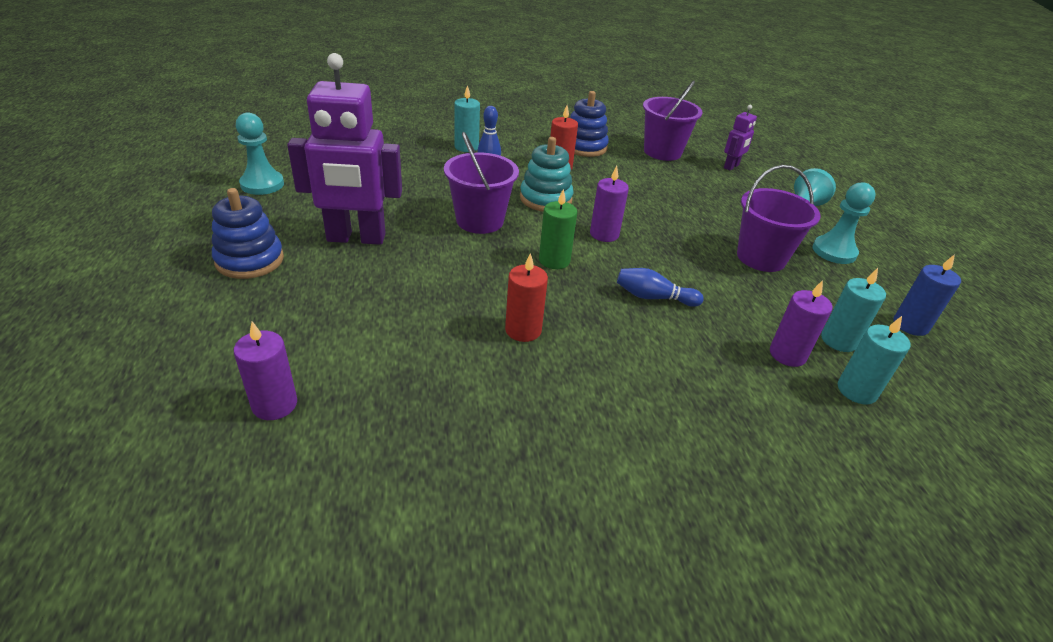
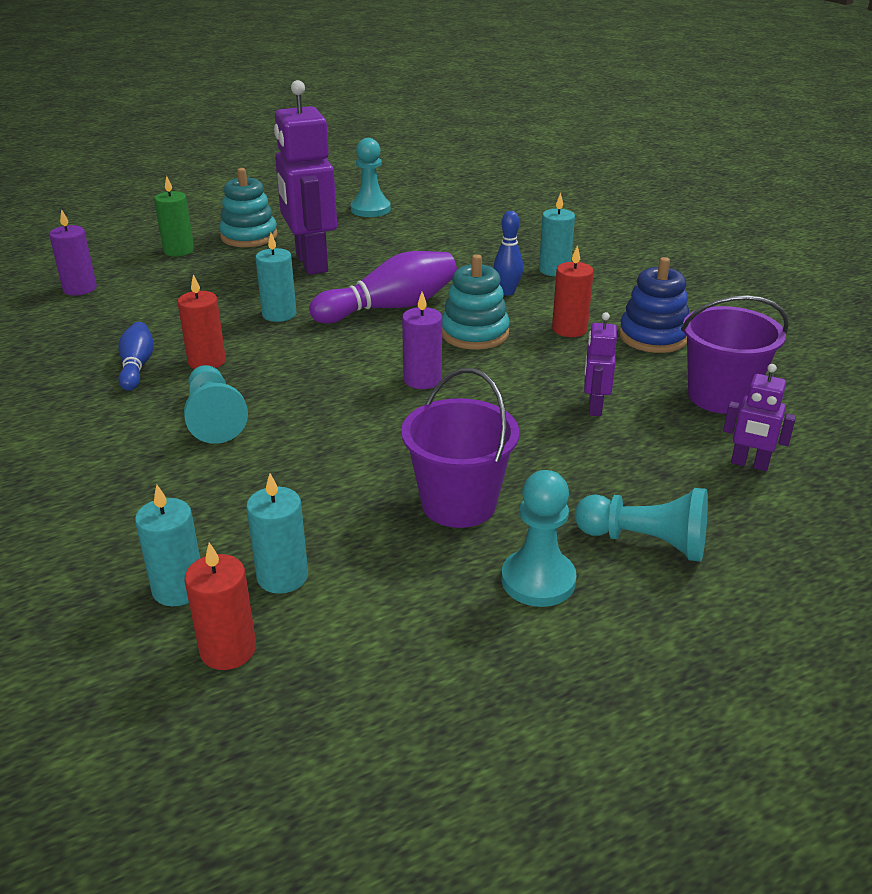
camera: 75 degrees right, 5 degrees down
(250, 260) = (249, 236): blue stacking toy -> turquoise stacking toy
(453, 275) = (279, 314): none -> turquoise candle
(480, 221) = (390, 307): purple bucket -> purple bowling pin
(554, 260) = (340, 358): green candle -> green candle (178, 250)
(627, 340) = (214, 418): none -> turquoise pawn
(653, 297) = (304, 426): blue bowling pin -> blue bowling pin (137, 366)
(662, 187) = (594, 407): none -> purple robot
(787, 354) = (233, 530): purple candle -> none
(910, 325) = (360, 658): blue candle -> none
(914, 376) = (228, 650): none -> red candle

